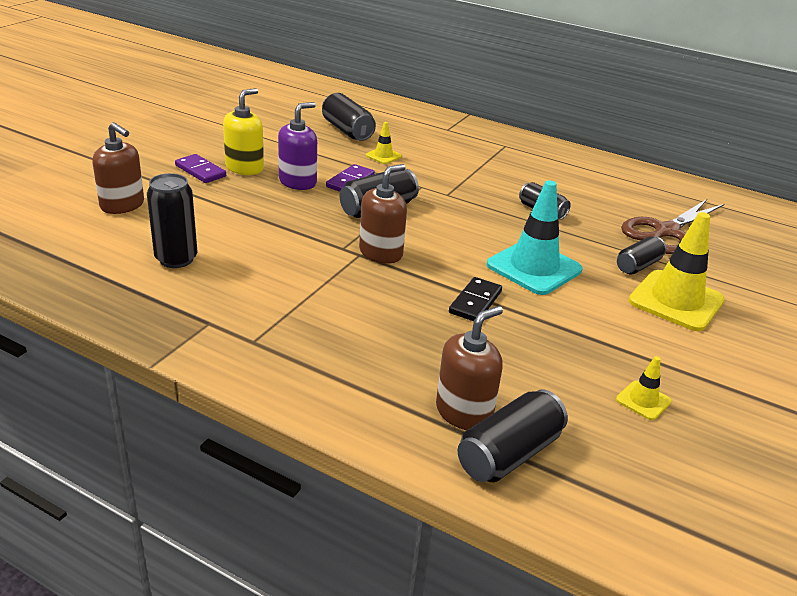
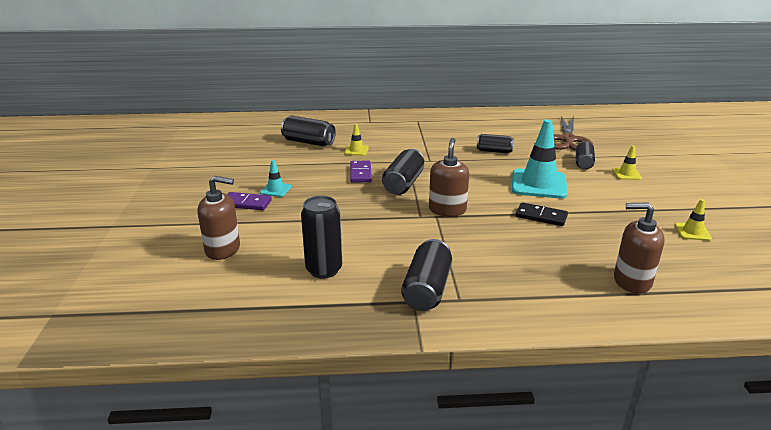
camera: 30 degrees left, 5 degrees down
(245, 168) = (275, 190): yellow soap dispenser -> turquoise traffic cone
(298, 182) = (327, 186): purple soap dispenser -> none
(464, 412) = (632, 281): brown soap dispenser -> brown soap dispenser turned 90 degrees counterclockwise
(475, 302) = (541, 216): black domino -> black domino turned 60 degrees counterclockwise
(509, 454) = (685, 292): black can -> black can (427, 289)
(676, 301) = (626, 174): yellow traffic cone -> yellow traffic cone, size x0.47

